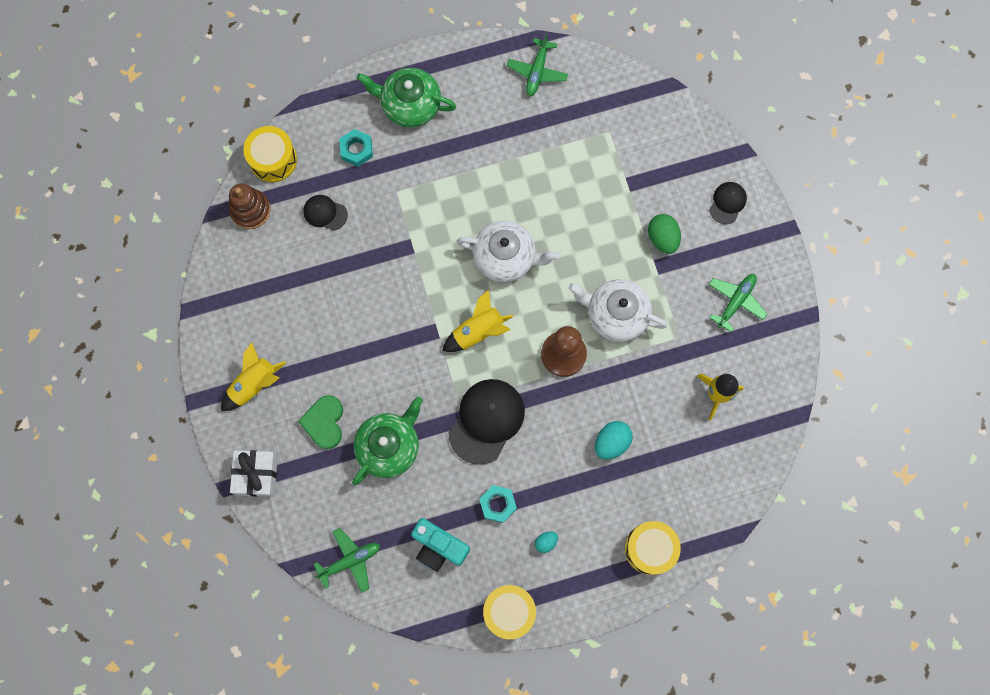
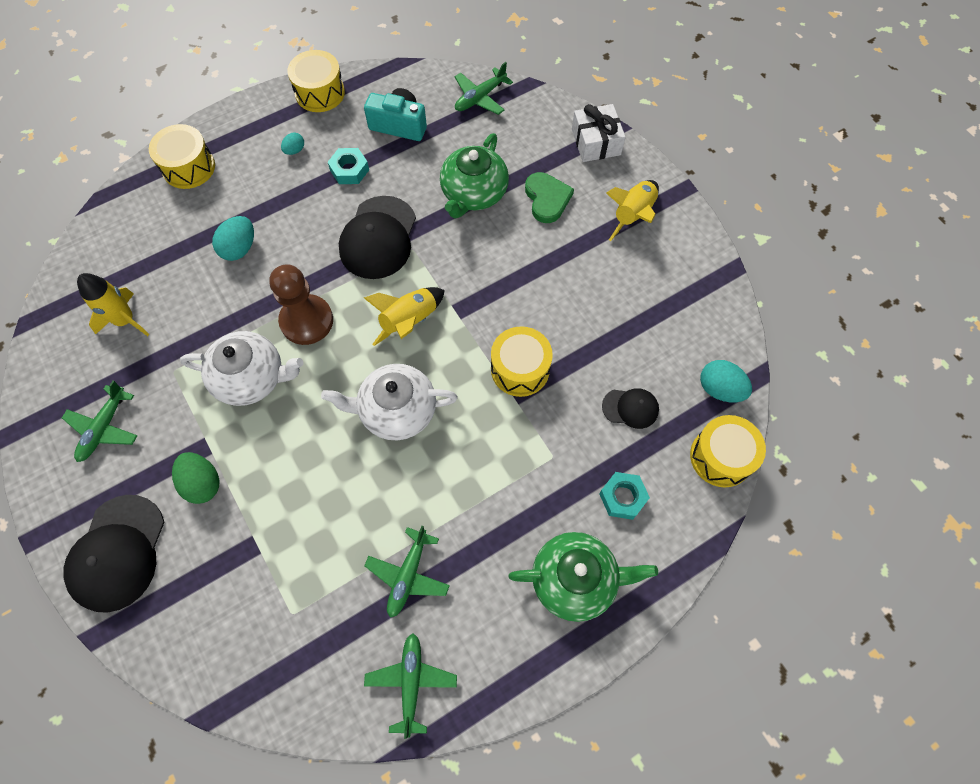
camera: 165 degrees right, 10 degrees down
(250, 210) = (719, 389): brown stacking toy -> turquoise egg
(400, 266) = (520, 369): none -> yellow drum
(524, 136) = (408, 575): none -> green plane
(727, 203) = (117, 553): black cap -> black cap, size x1.89

